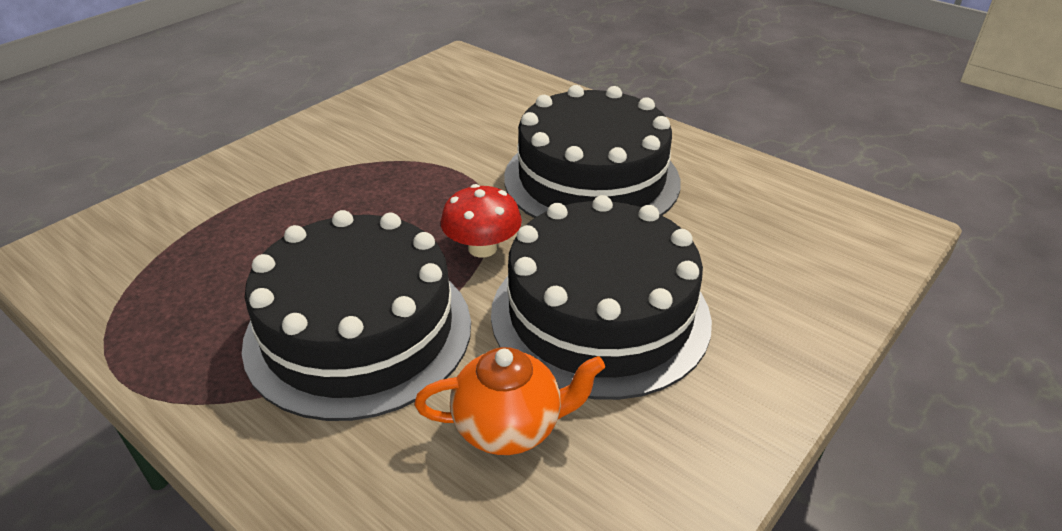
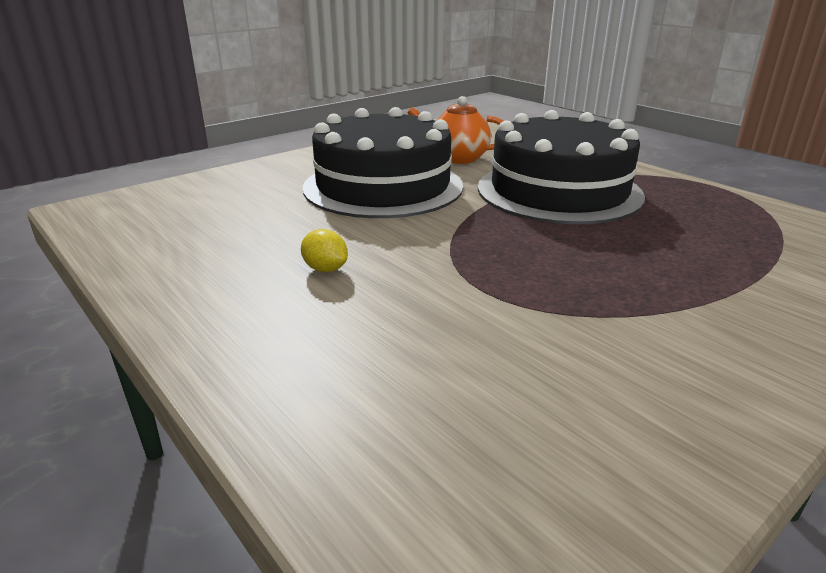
camera: 170 degrees left, 10 degrees down
(482, 248) = (464, 224): red mushroom -> none
(591, 179) = (325, 269): black cake -> yellow lemon

